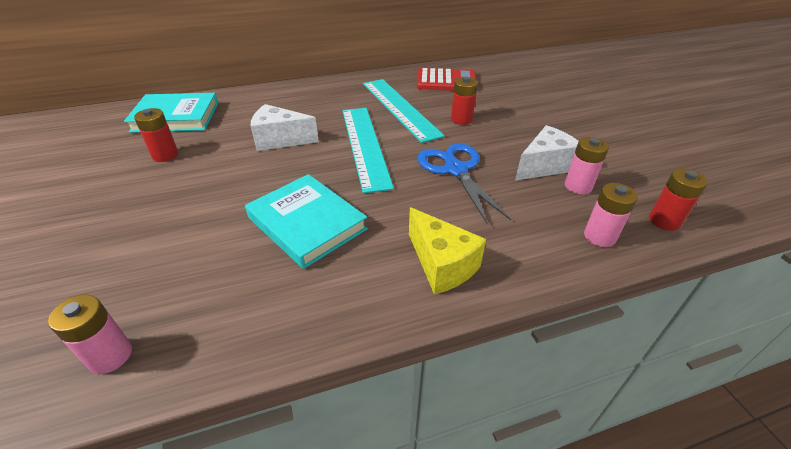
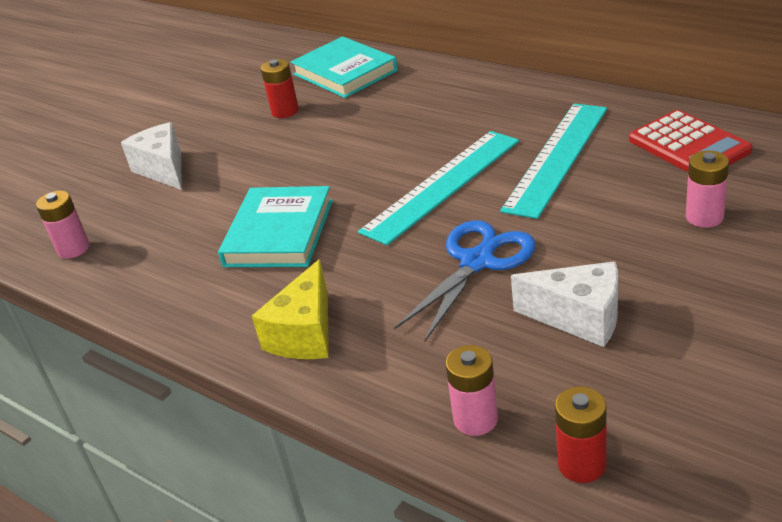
camera: 60 degrees right, 5 degrees down
(280, 140) = (384, 139): white cheese -> white cheese (163, 169)
(461, 119) = (600, 208): red battery -> none
(578, 186) = (568, 363): pink battery -> pink battery (704, 217)

